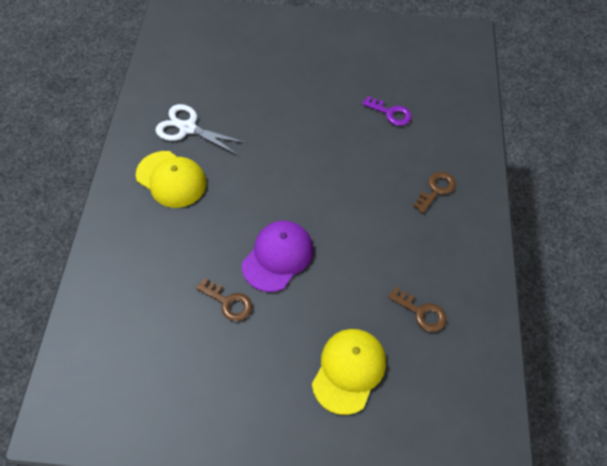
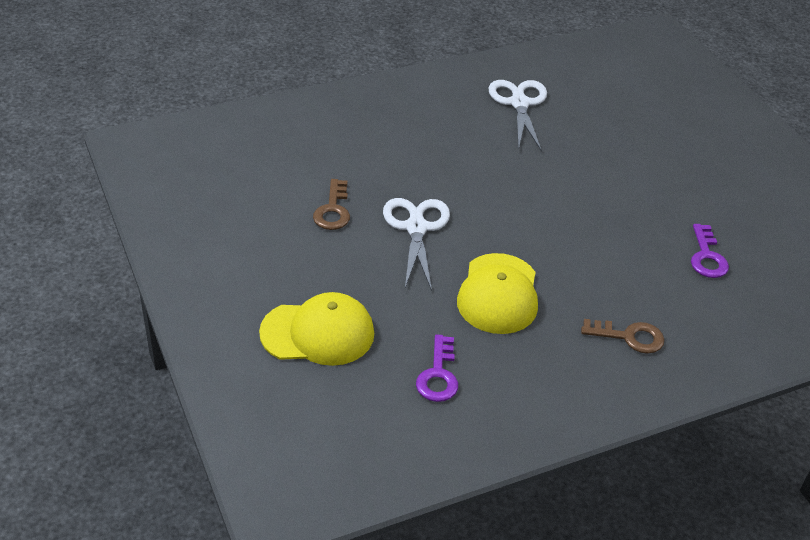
camera: 60 degrees right, 15 degrees down
(171, 179) = (445, 116): yellow cap -> yellow cap (498, 294)
(278, 257) = (416, 228): purple cap -> white scissors
(421, 312) = (438, 375): brown key -> purple key

